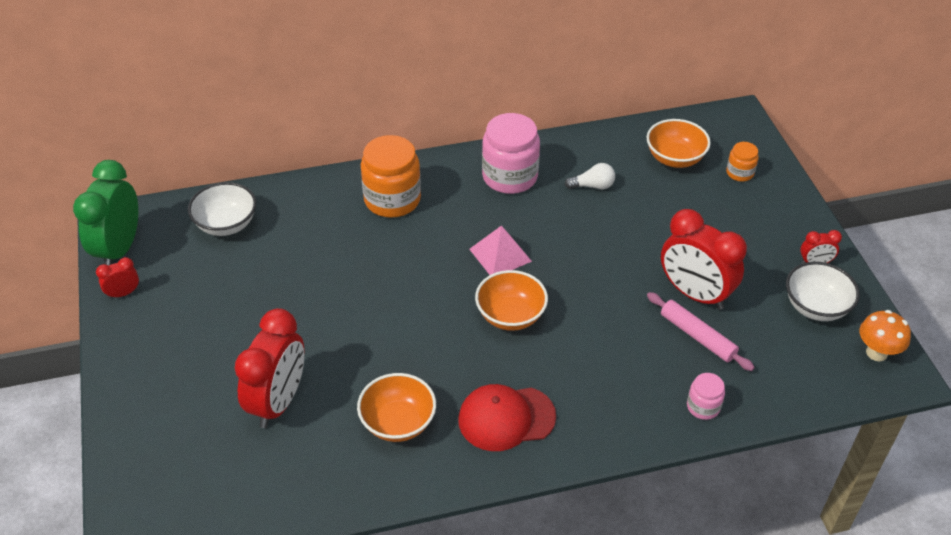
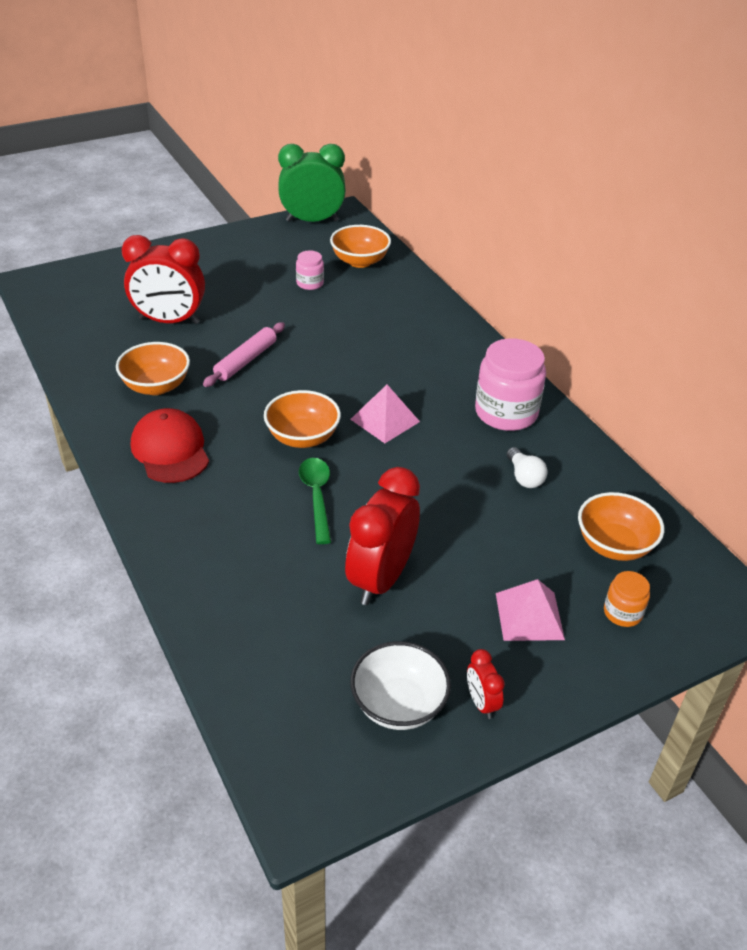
camera: 75 degrees right, 5 degrees down
(123, 293) = (266, 232): red clock -> none
(226, 224) = (360, 261): white bowl -> orange bowl
(392, 199) = (432, 342): orange jar -> none
(592, 318) = (316, 496): none -> green spoon
(697, 336) = (313, 586): pink rolling pin -> pink rolling pin (246, 360)
(703, 407) = (208, 597): pink jar -> pink jar (310, 283)
(739, 220) = (529, 616): none -> pink pyramid
(876, 353) = (333, 778): orange mushroom -> none

